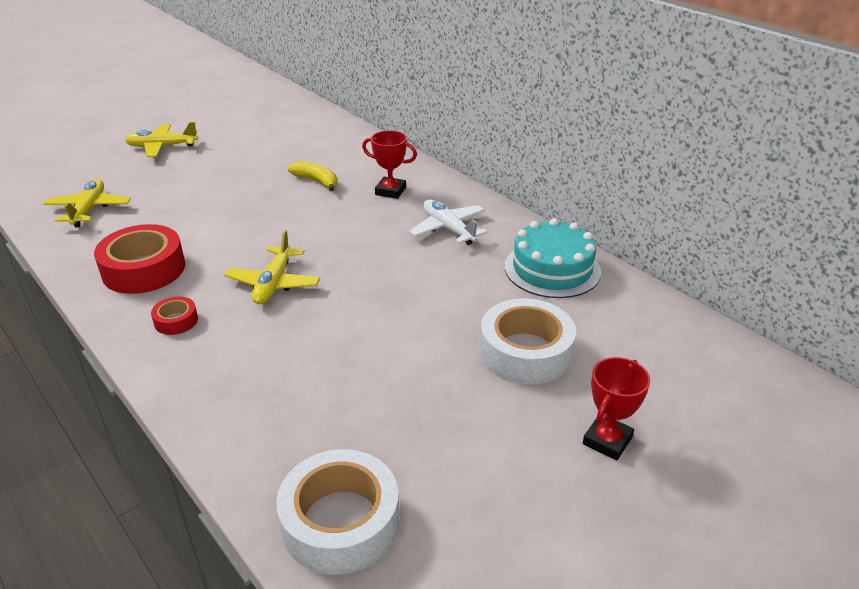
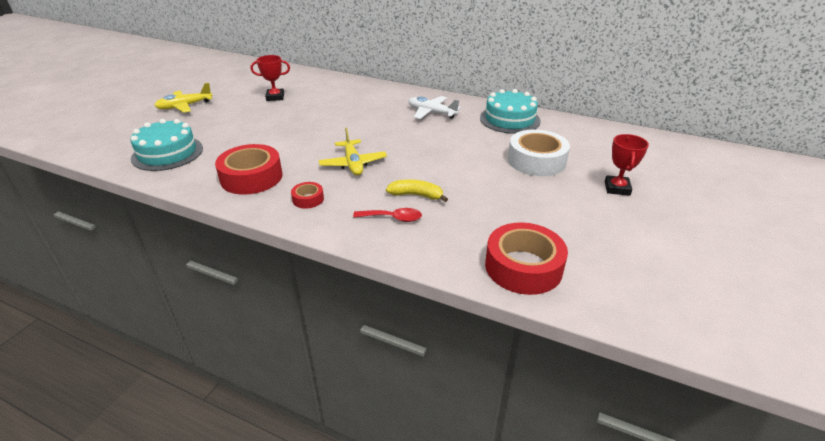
camera: 25 degrees left, 0 degrees up
(89, 209) = (167, 153): yellow plane -> turquoise cake
(246, 383) = (393, 218): none -> red spoon
(316, 181) = (321, 105): yellow banana -> yellow banana (416, 195)
(340, 522) = (523, 267): white tape -> red tape
(390, 191) = (376, 101): red trophy -> red trophy (275, 97)

